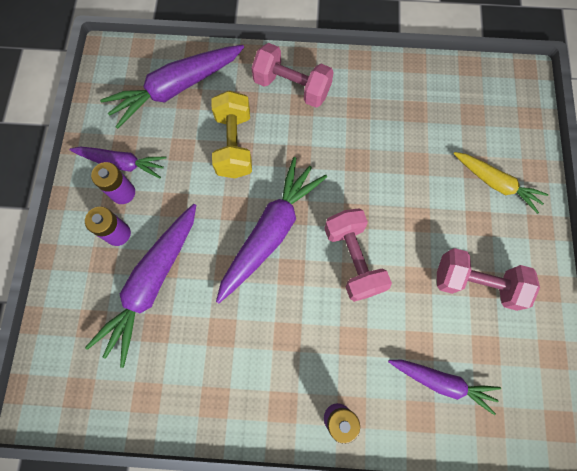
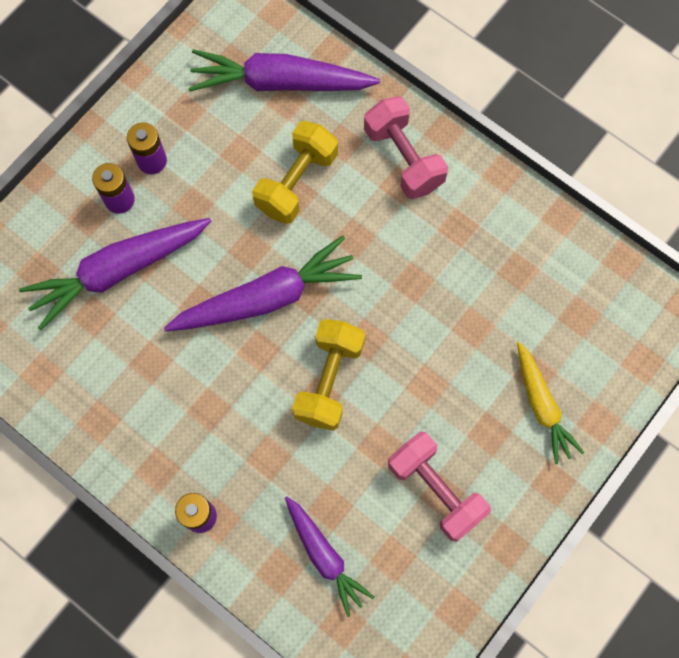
camera: 35 degrees right, 0 degrees up
(122, 163) = (171, 129): purple carrot -> none
(353, 259) = (329, 380): pink dumbbell -> yellow dumbbell

